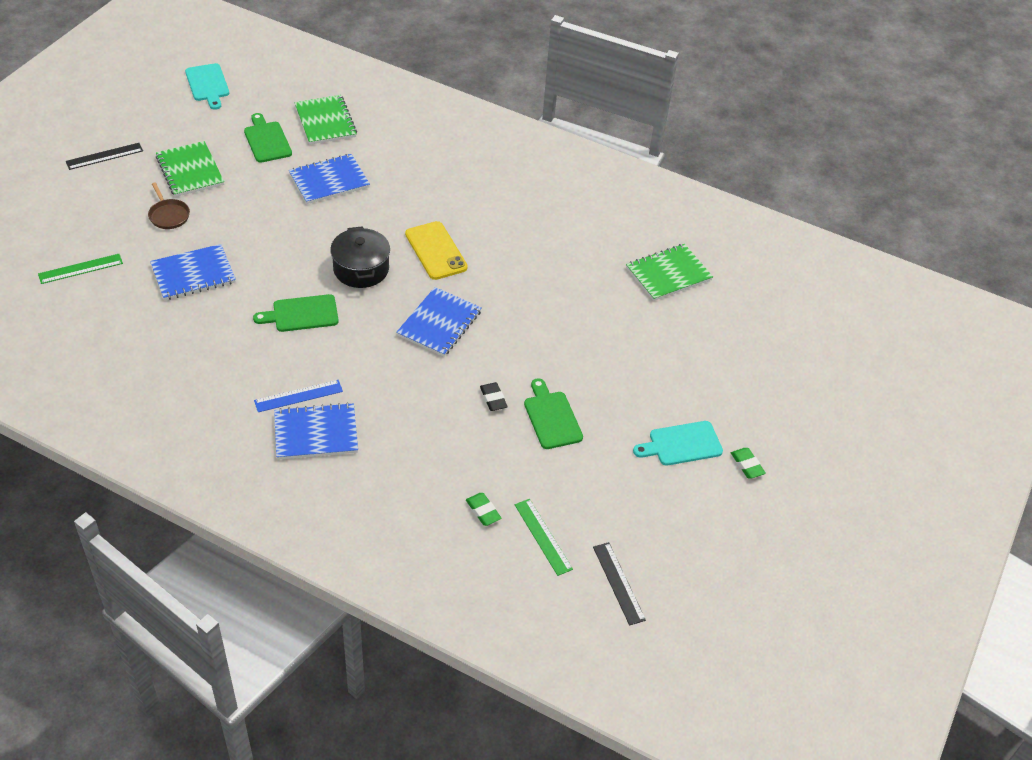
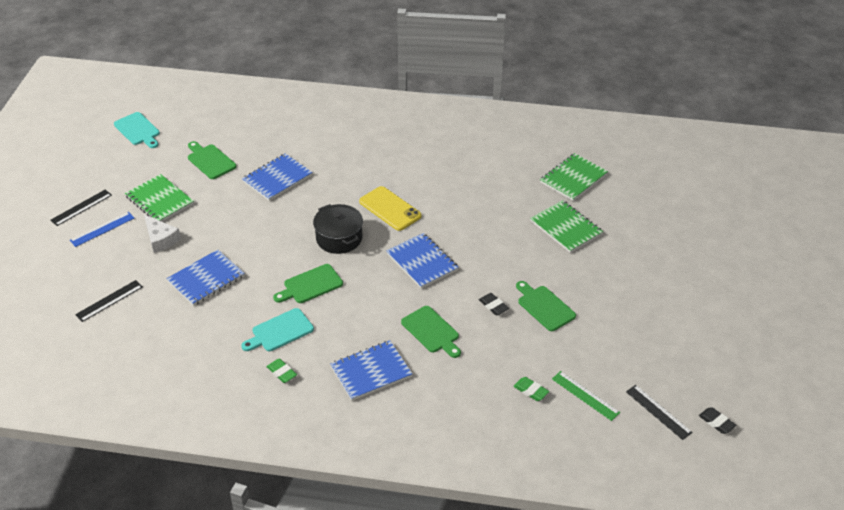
camera: 15 degrees left, 5 degrees down
(80, 269) = (109, 301): green ruler -> black ruler
(168, 215) = (160, 239): brown pan -> white cheese
(298, 396) = (342, 348): blue ruler -> blue ruler (102, 229)
(325, 121) = (249, 134): green notebook -> green notebook (566, 228)
(407, 407) = (431, 331): none -> green cutting board
(439, 323) = (422, 262): blue notebook -> blue notebook turned 45 degrees counterclockwise
(681, 444) = (649, 298): turquoise cutting board -> turquoise cutting board (280, 331)
(681, 618) = (716, 422): none -> black eraser
(747, 465) = (703, 299): green eraser -> green eraser (282, 372)

